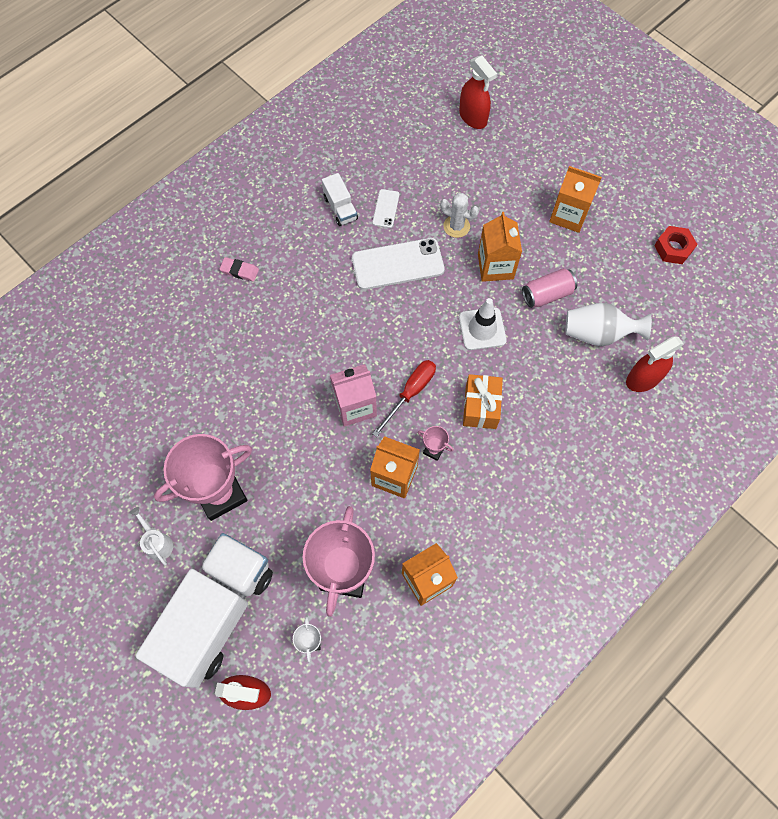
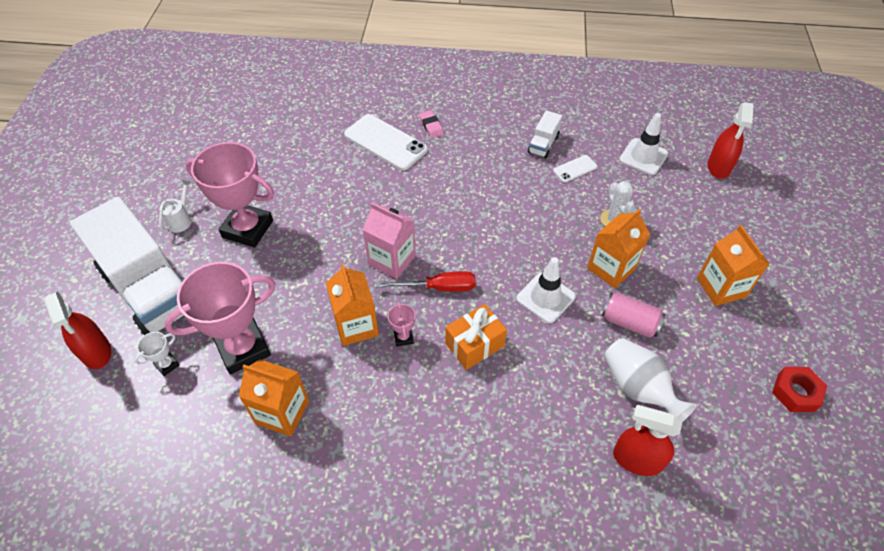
camera: 50 degrees right, 15 degrees down
(217, 613) = (150, 289): white truck -> white truck turned 60 degrees clockwise
(398, 264) = (538, 206): white phone -> white phone (385, 142)
(418, 154) = (643, 157): none -> white traffic cone

